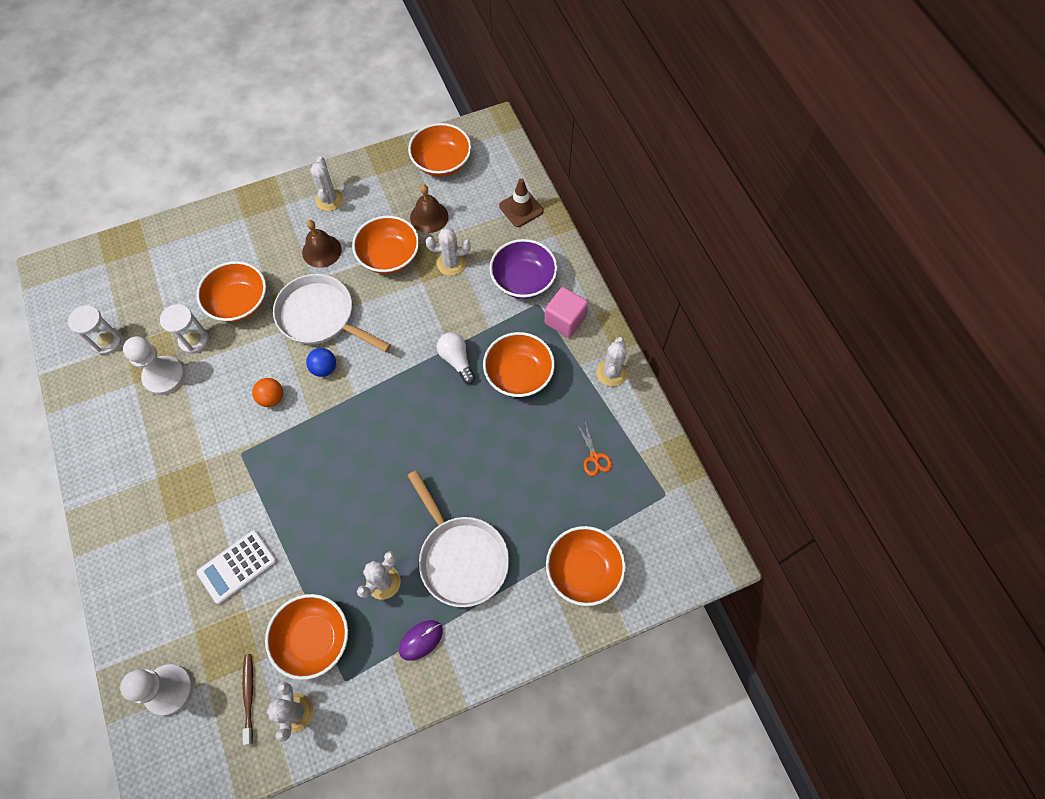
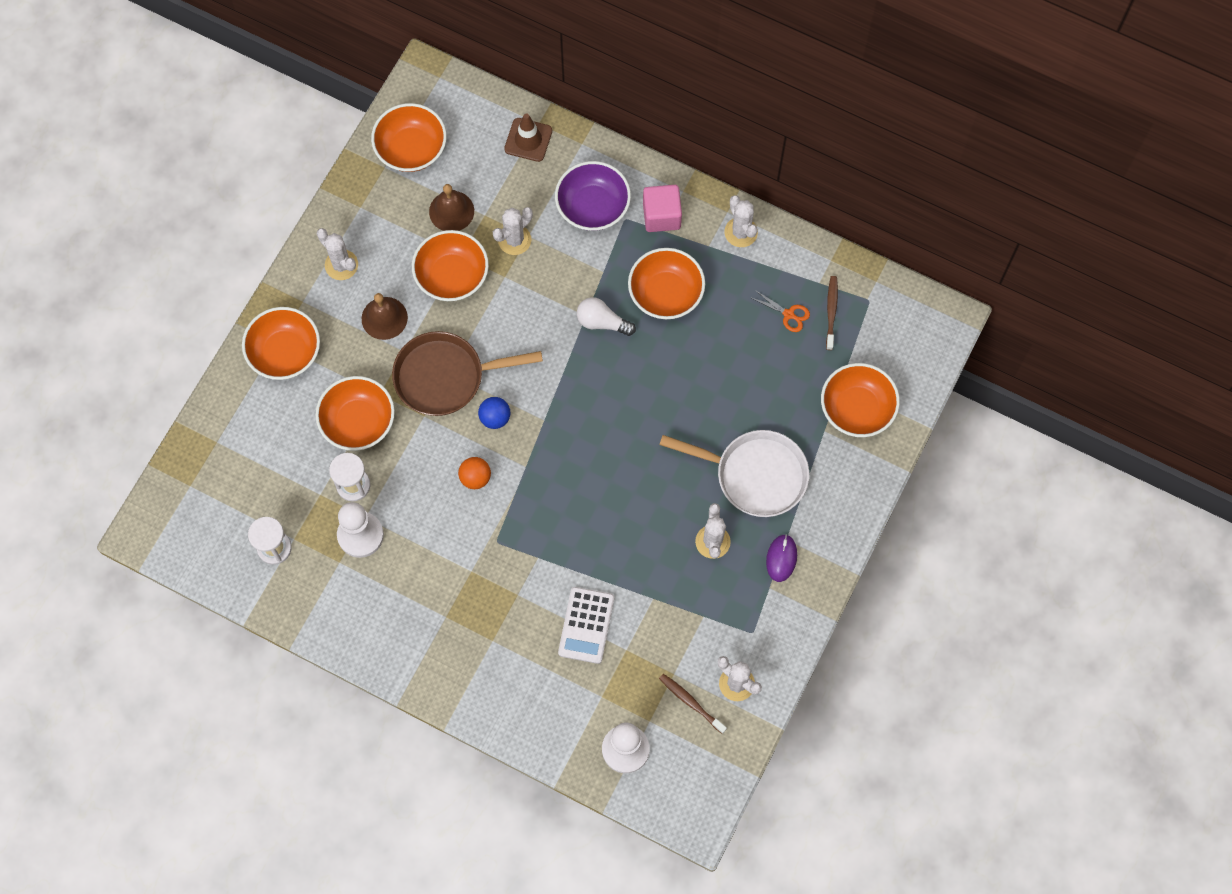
camera: 40 degrees left, 5 degrees up
(313, 639) = (699, 625): orange bowl -> orange bowl (285, 352)
(320, 316) = (445, 377): white pan -> brown pan
(628, 480) = (831, 312): none -> brown toothbrush

